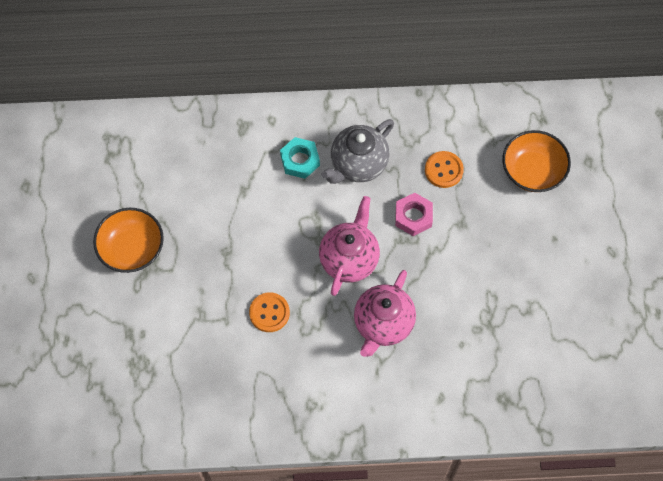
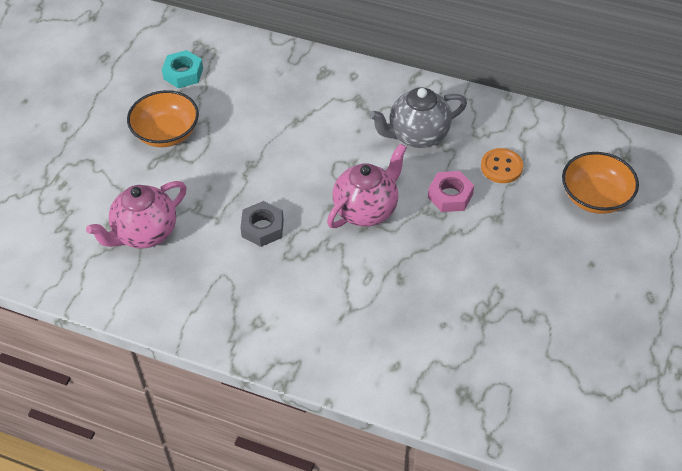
camera: 25 degrees right, 15 degrees down
(269, 313) = (262, 228): orange button -> grey nut
(300, 160) = (362, 115): turquoise nut -> turquoise nut (183, 73)
(383, 324) = (370, 277): pink teapot -> pink teapot (145, 233)

